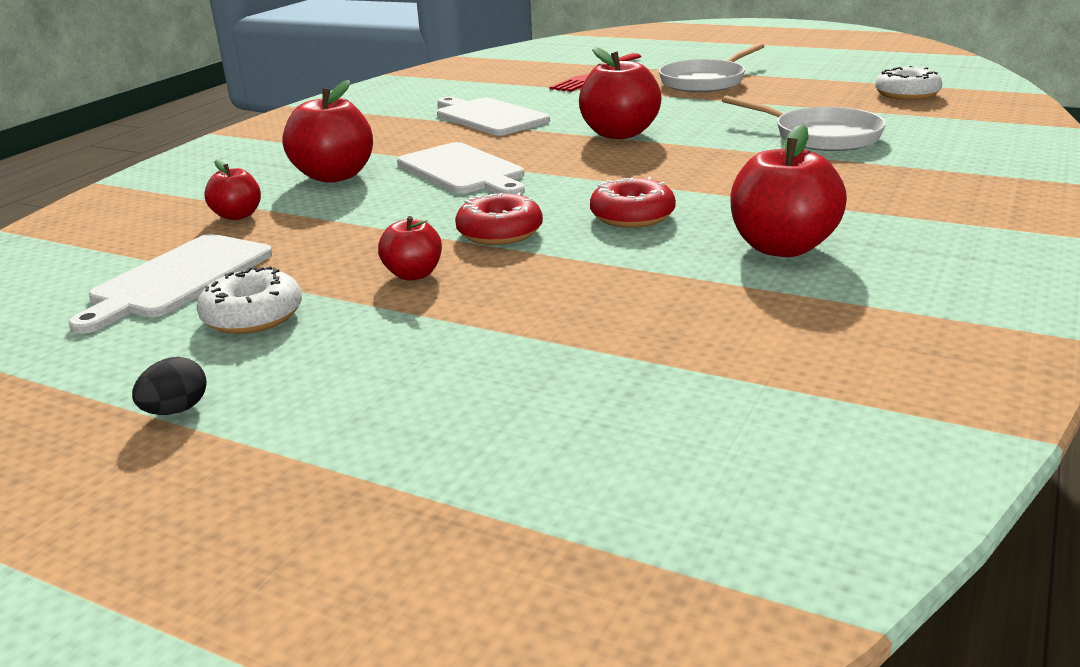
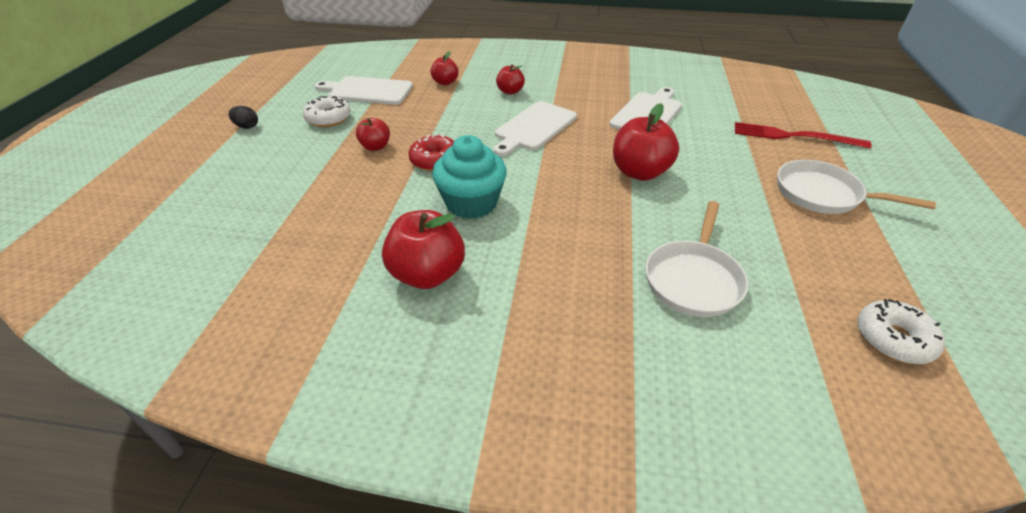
camera: 70 degrees right, 15 degrees up
(334, 176) = (510, 91): red apple -> red apple, size x0.56
(632, 216) = (471, 203): red donut -> turquoise cupcake

